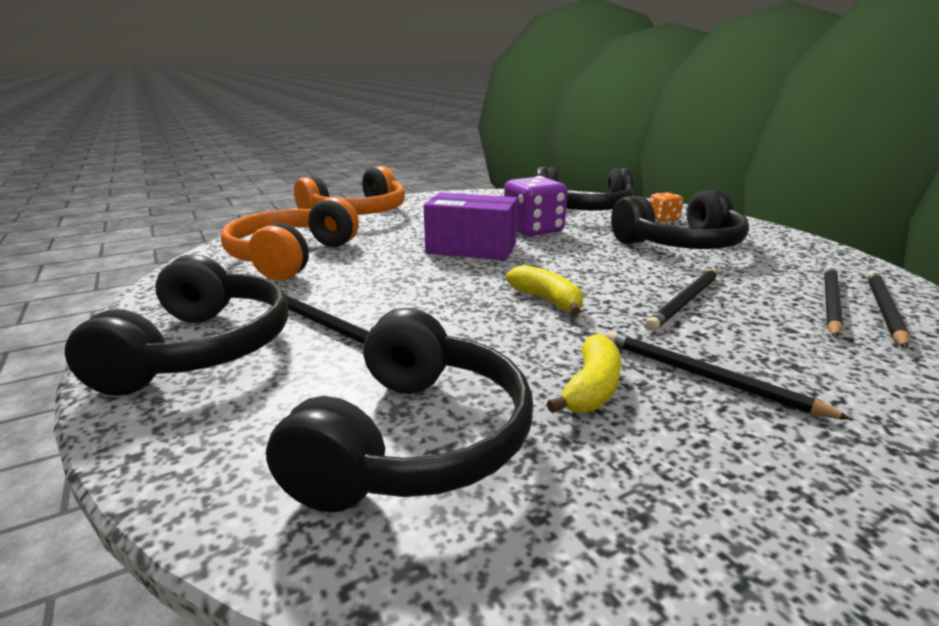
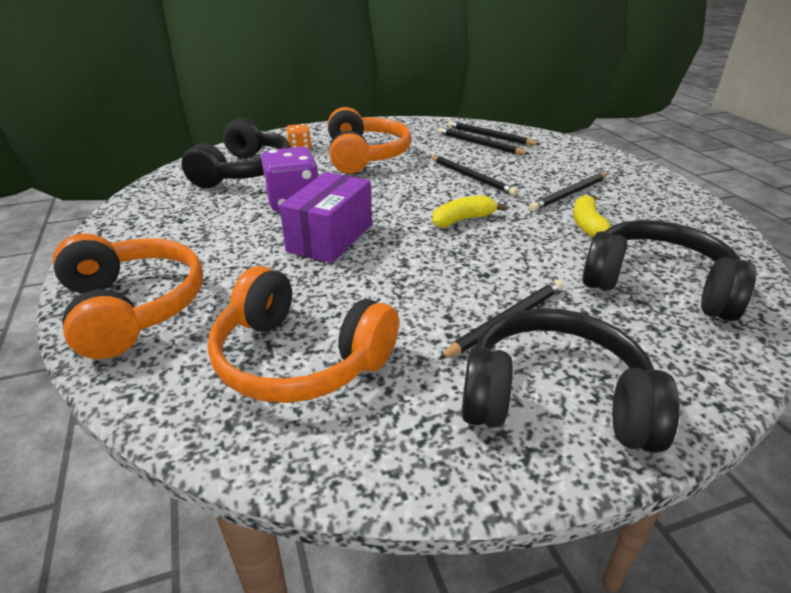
camera: 80 degrees left, 10 degrees up
(591, 388) = (587, 225): yellow banana -> yellow banana turned 120 degrees counterclockwise
(680, 244) = (365, 156): black headphones -> orange headphones

